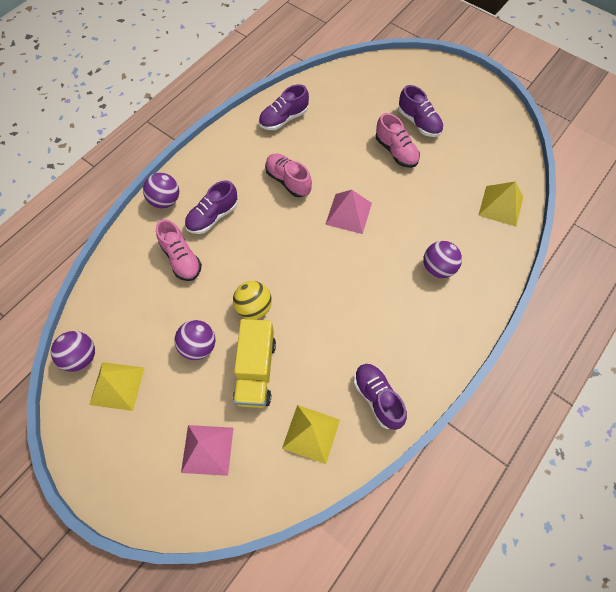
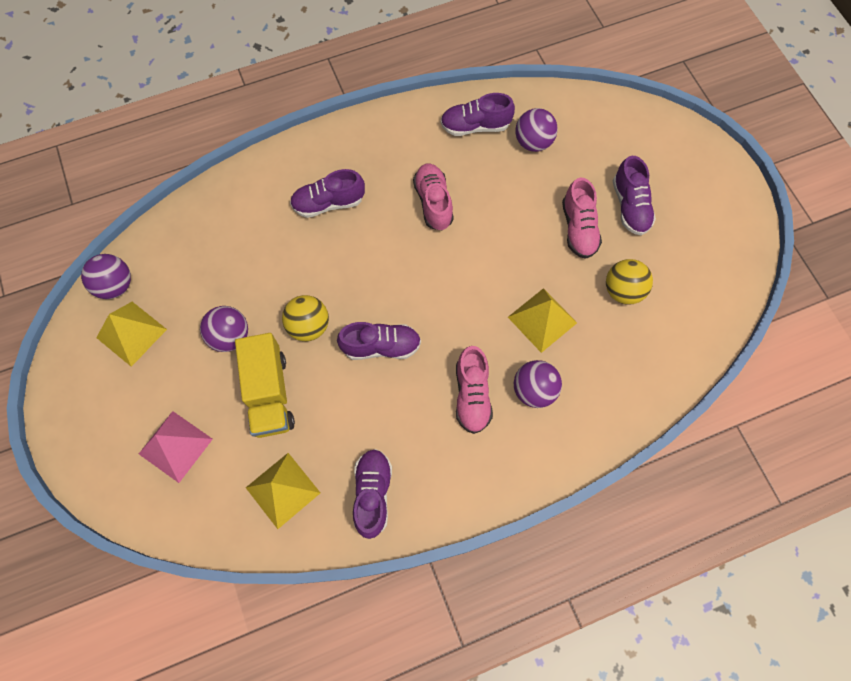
camera: 30 degrees right, 5 degrees up
(165, 200) = (291, 160): purple ball -> purple ball (533, 142)
(181, 258) = (269, 233): pink shoe -> pink shoe (472, 395)
(255, 371) = (269, 393): yellow truck -> yellow truck turned 45 degrees counterclockwise
(316, 294) = (381, 346): none -> purple shoe
(348, 213) = (475, 274): pink pyramid -> none
(450, 176) = (623, 291): none -> yellow ball
(500, 206) = (659, 357): yellow pyramid -> yellow pyramid (542, 320)

